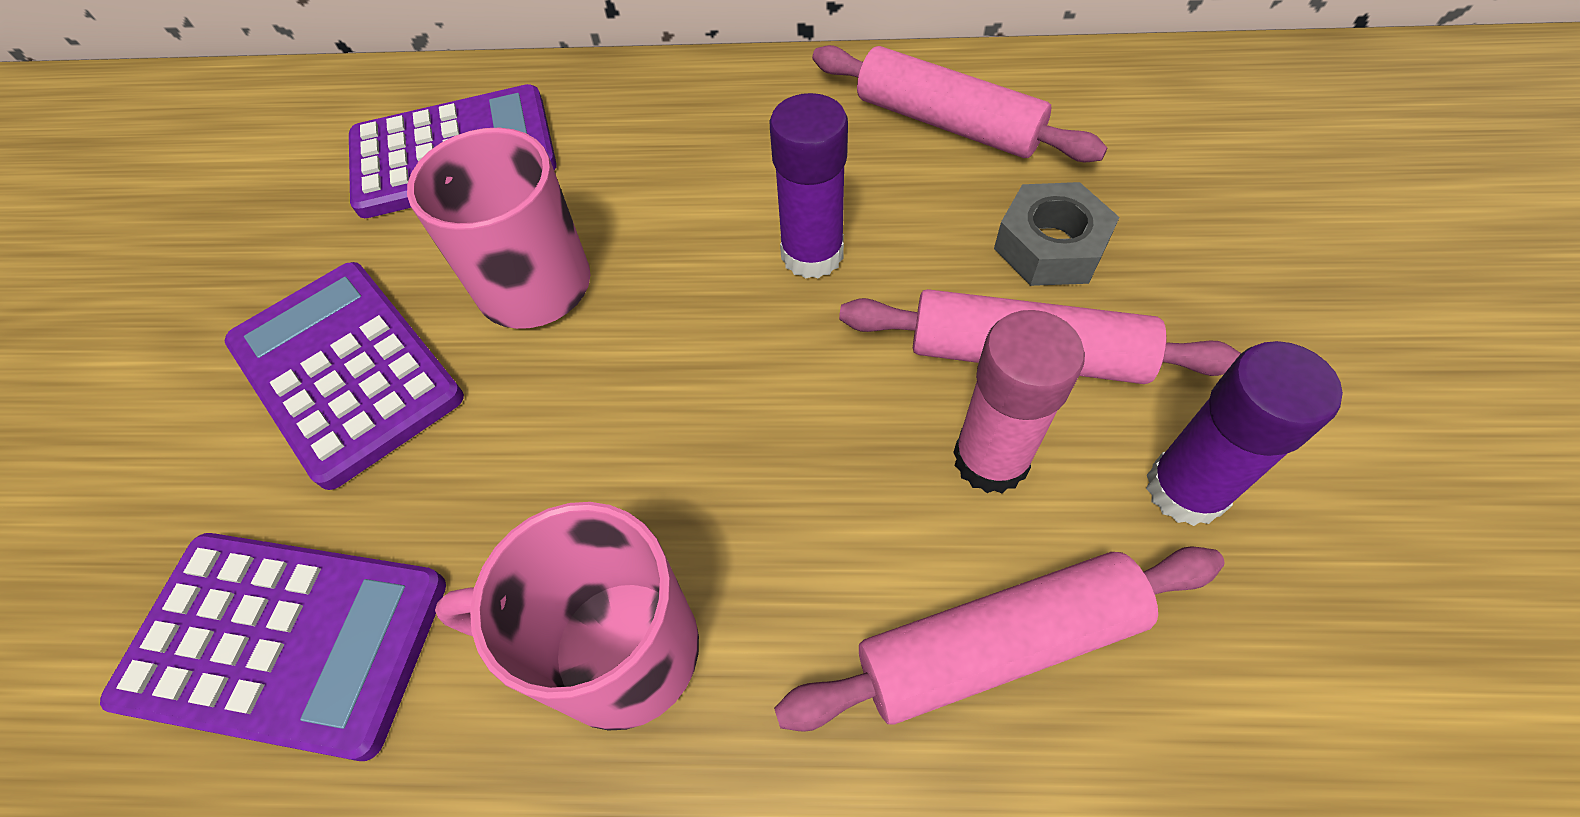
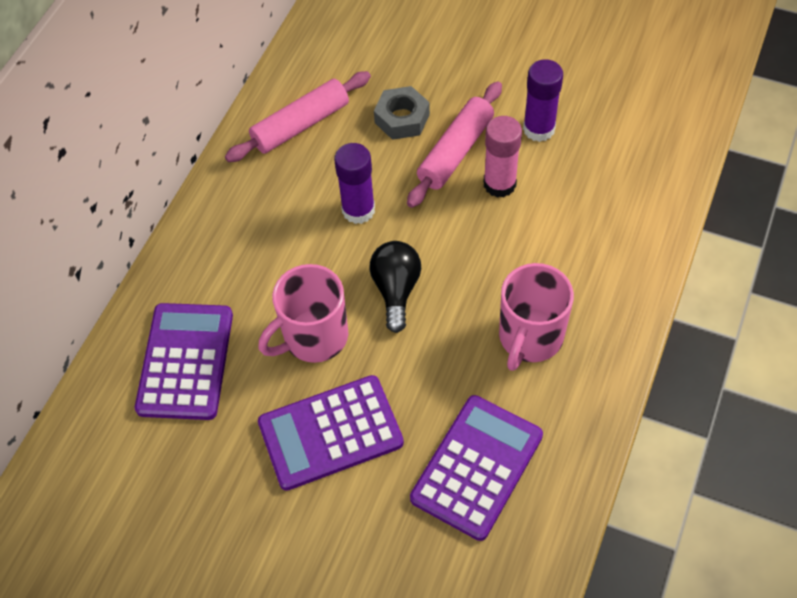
camera: 70 degrees left, 0 degrees up
(661, 366) = (396, 290): none -> black light bulb
(998, 644) = (574, 212): pink rolling pin -> none

